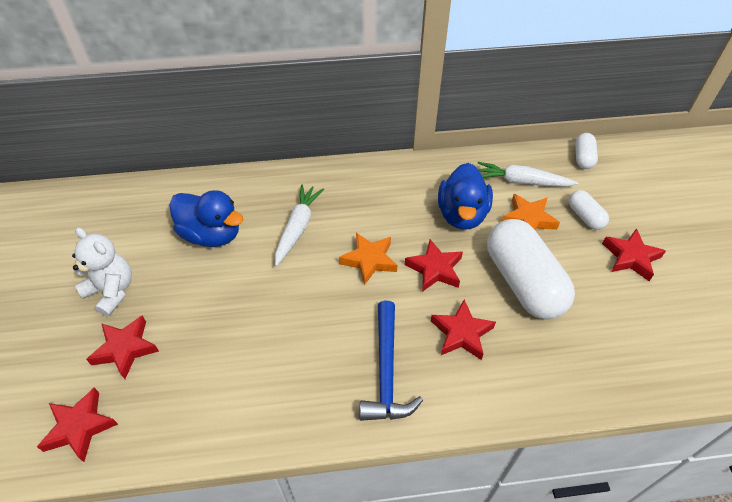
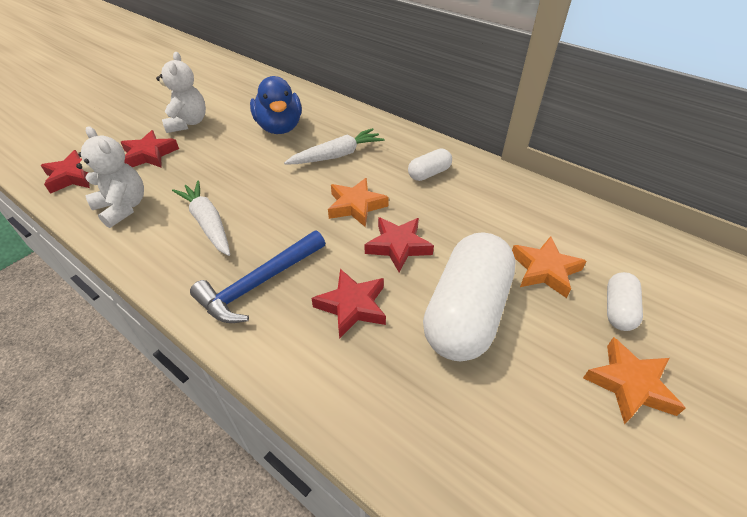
camera: 45 degrees right, 5 degrees down
(185, 412) = (123, 208): none -> white teddy bear
(462, 215) = (480, 225): blue duck -> none
(521, 182) = (580, 238): white carrot -> white carrot (207, 223)
(583, 158) = (689, 261): white capsule -> white capsule (429, 173)
(631, 257) = (630, 384): red star -> orange star

